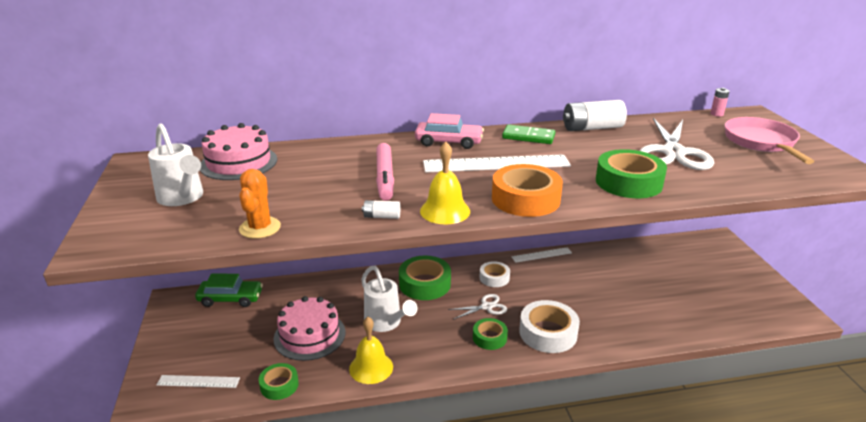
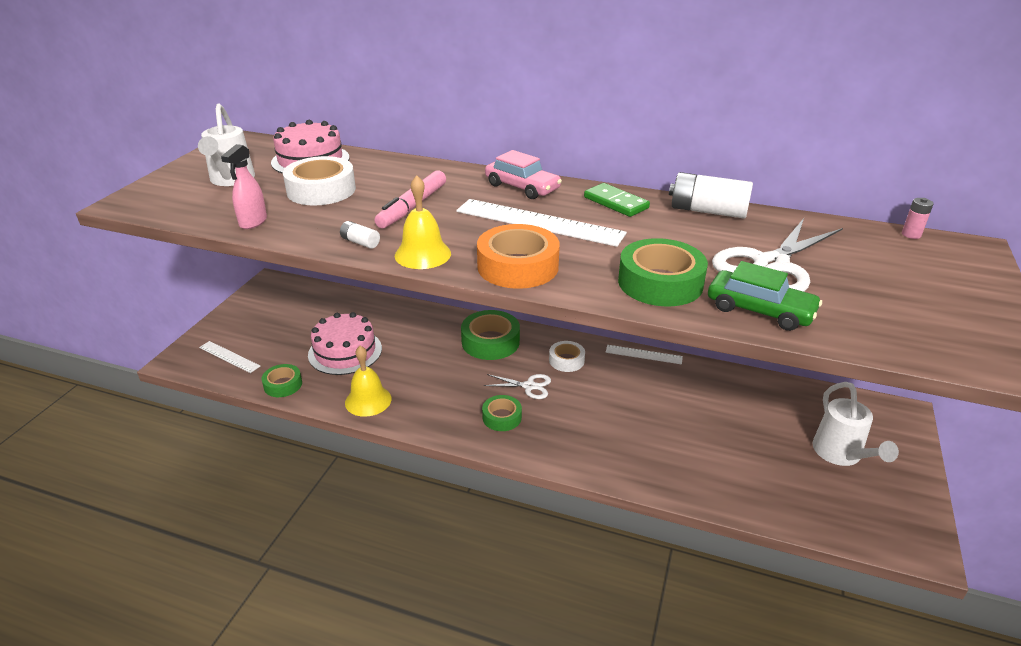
camera: 30 degrees right, 5 degrees up
(230, 298) = (313, 296): green car -> green car (759, 310)
(260, 228) = (253, 222): orange cactus -> pink spray bottle
(386, 323) = (419, 365): white watering can -> white watering can (840, 454)
(548, 333) = (567, 436): white tape -> white tape (321, 190)
(761, 142) = (923, 286): pink pan -> none

